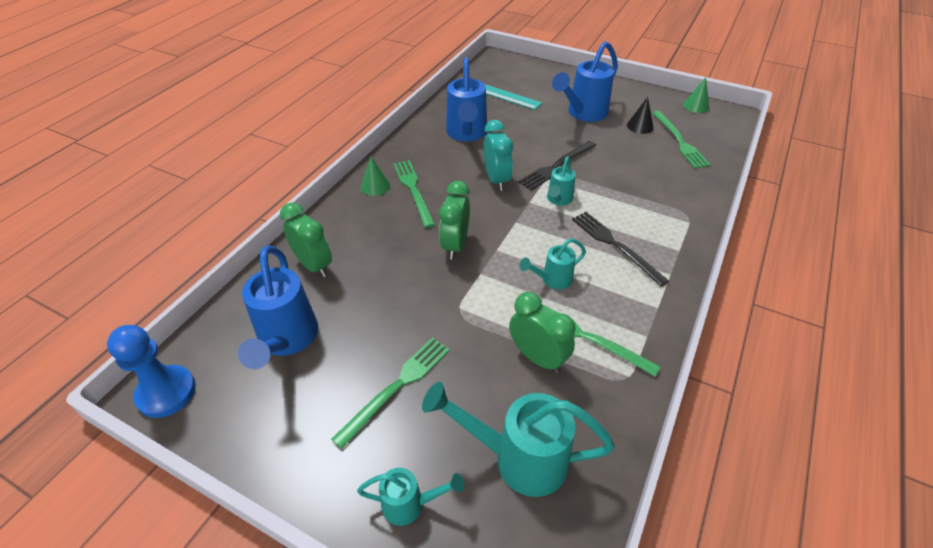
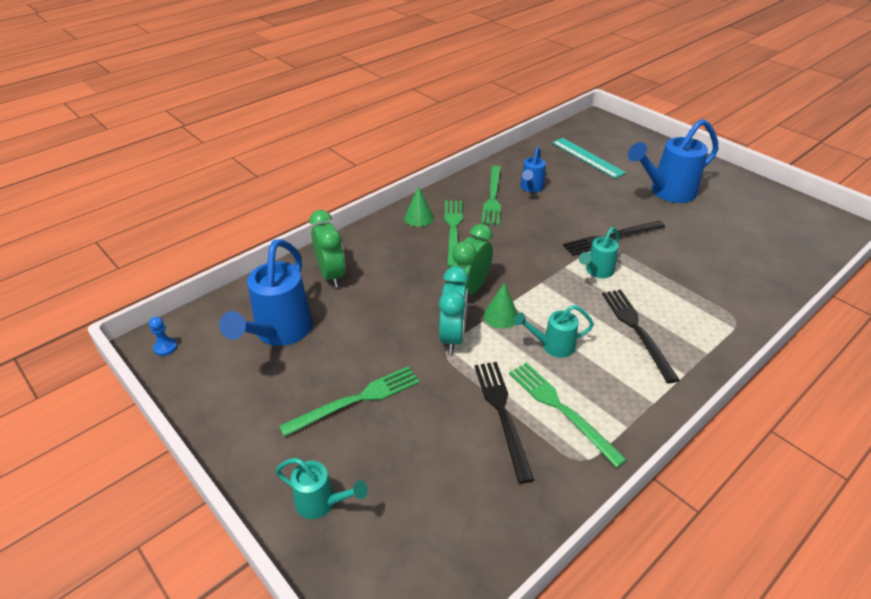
camera: 20 degrees right, 5 degrees down
(166, 392) = (165, 347): blue pawn -> blue pawn, size x0.44
(466, 134) = (531, 188): blue watering can -> blue watering can, size x0.55
(496, 180) = (541, 238): turquoise clock -> turquoise clock (452, 337)
(518, 458) = (438, 497): turquoise watering can -> none
(537, 357) = (502, 414): green clock -> black fork
(640, 126) = (726, 217): black cone -> none
(679, 141) = (766, 242): green fork -> green fork (493, 197)
(696, 106) = (806, 210): green cone -> green cone (501, 316)

